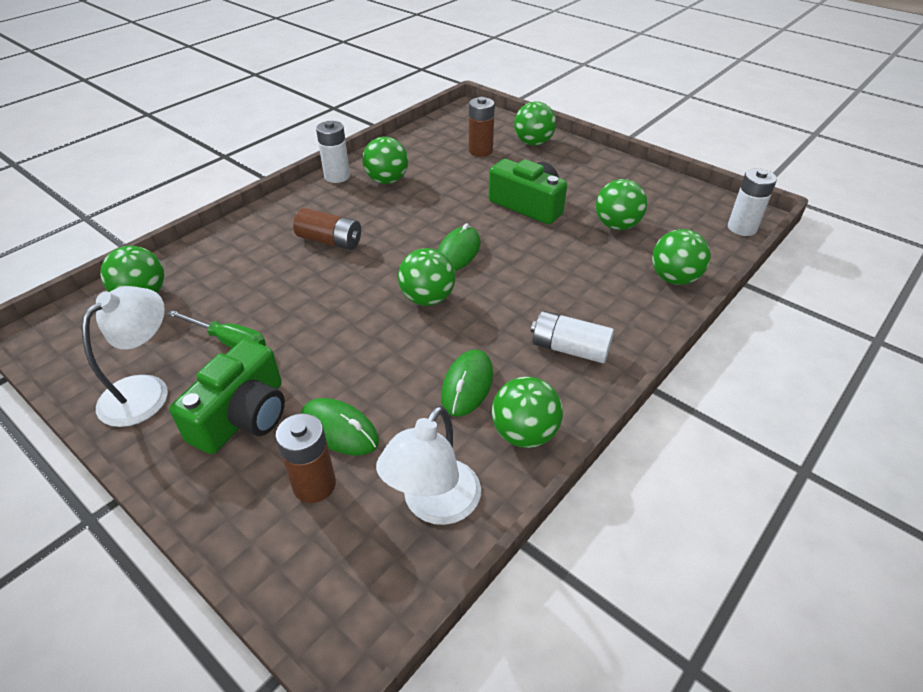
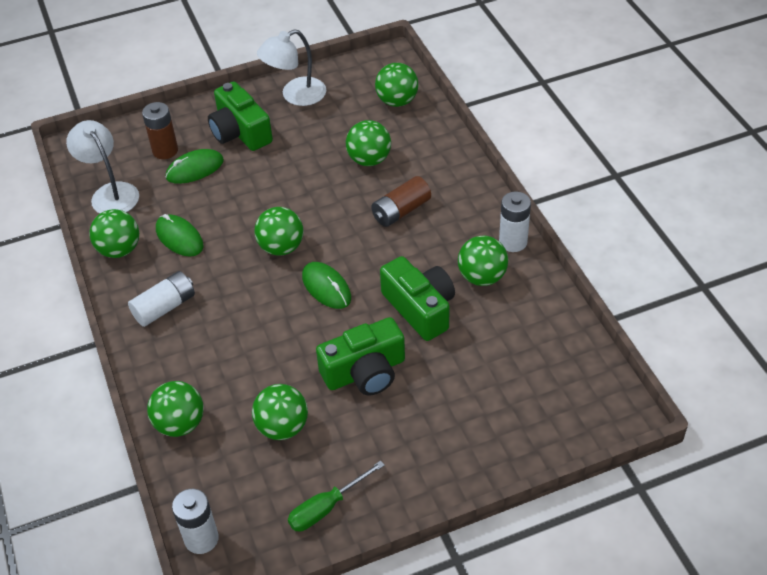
camera: 120 degrees right, 5 degrees up
(145, 390) = (295, 95): white lamp -> white lamp turned 90 degrees clockwise
(229, 341) = (314, 135): green screwdriver -> green screwdriver (326, 507)
(442, 199) = (420, 308): none -> green camera
(480, 151) = (502, 379): brown battery -> none
(533, 143) = (493, 440): green ball -> green ball (369, 160)

